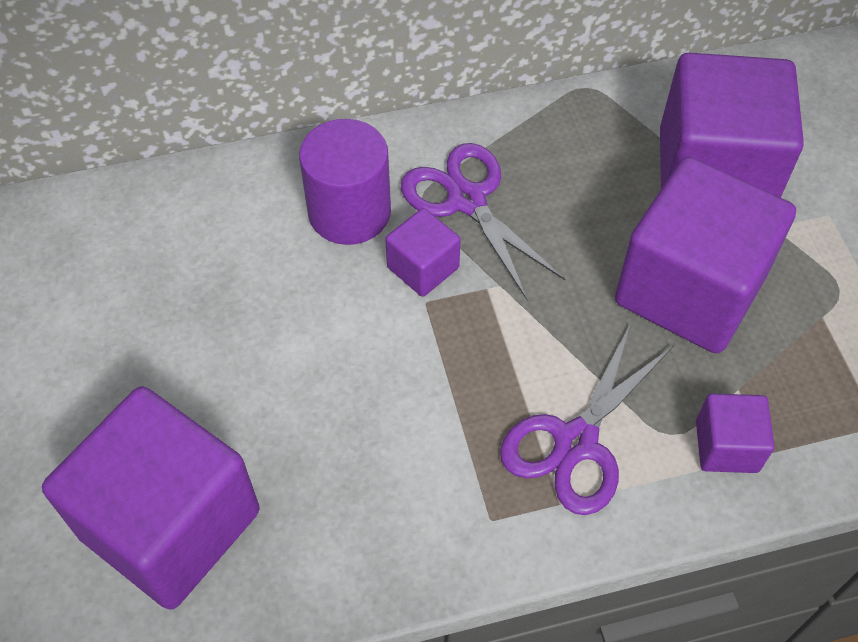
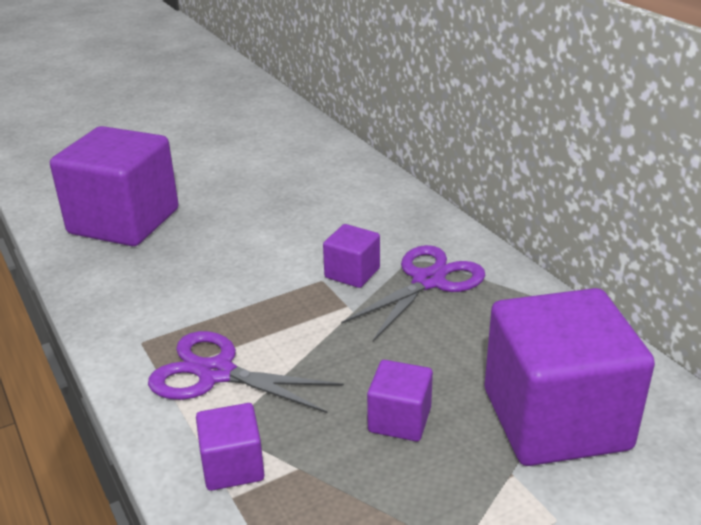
camera: 75 degrees right, 25 degrees down
(349, 212) = (386, 234): purple cylinder -> none
(689, 289) = (399, 420): purple cube -> purple cube, size x0.46

